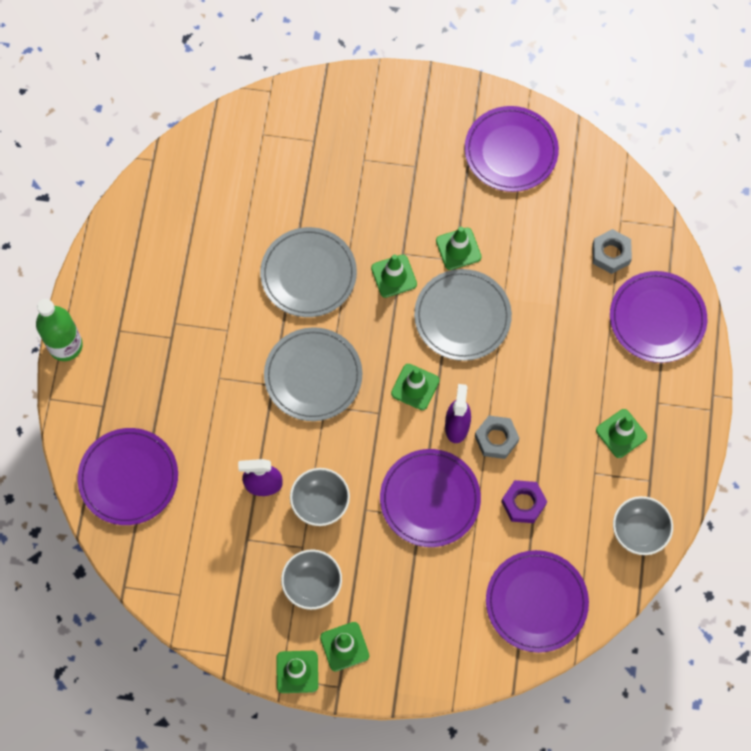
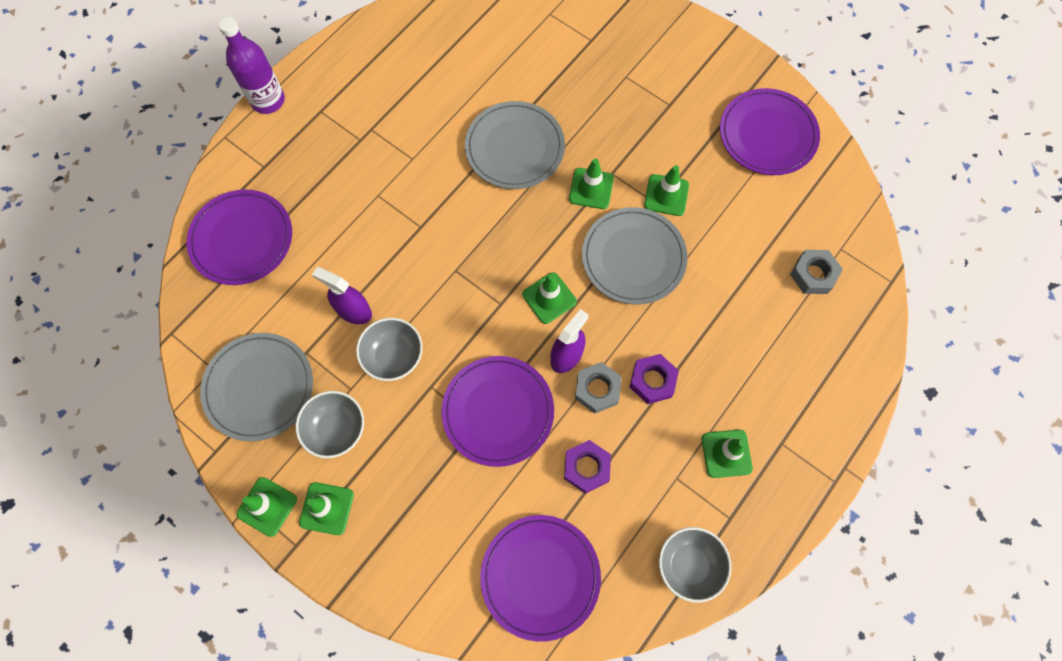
camera: 30 degrees right, 0 degrees up
(65, 345) = (268, 100): green bottle -> purple bottle
(313, 376) = (462, 238): grey plate -> grey plate (259, 387)
(534, 408) = (652, 381): none -> purple nut
(657, 318) = (827, 360): purple plate -> none

